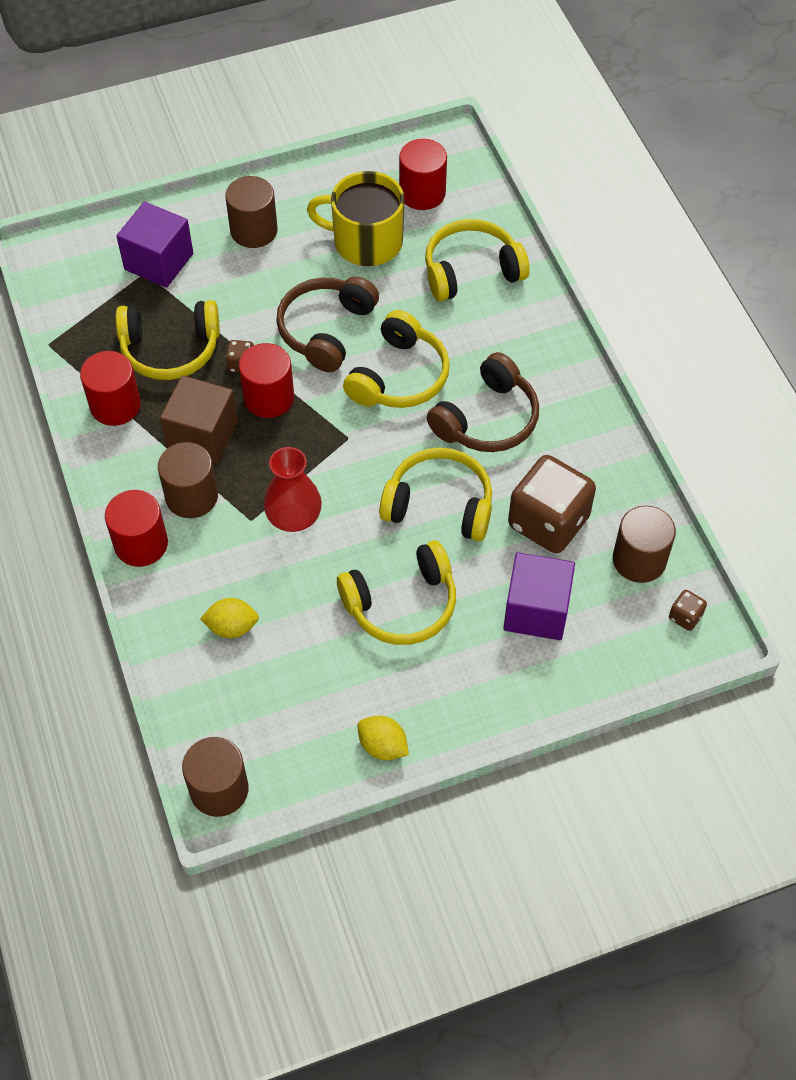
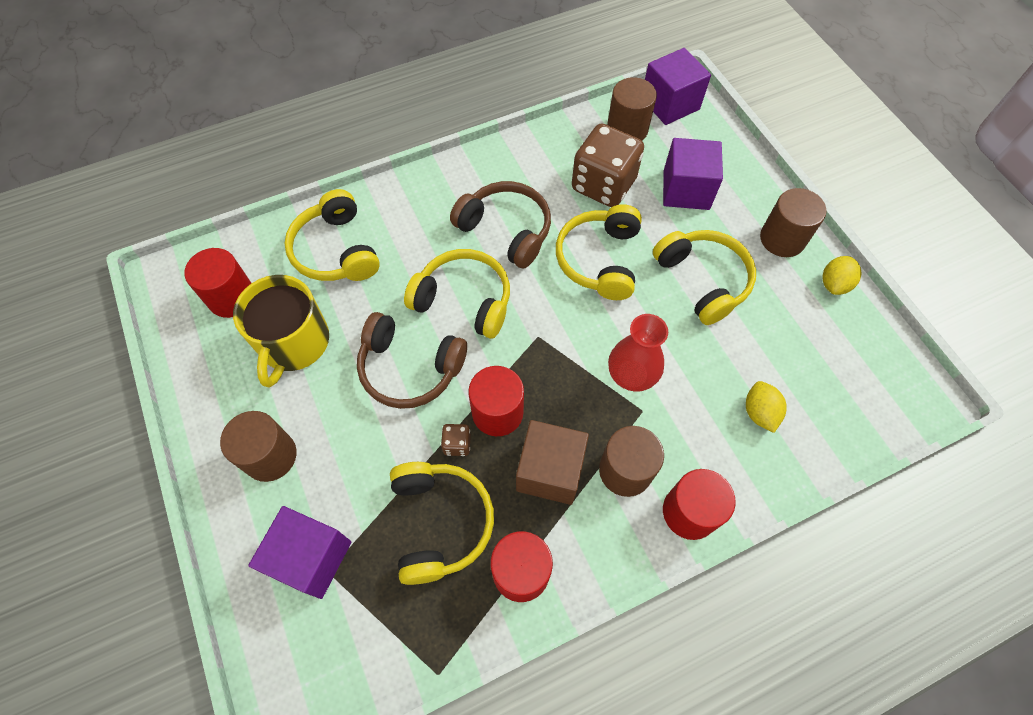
camera: 95 degrees left, 5 degrees up
(219, 789) = (915, 402): brown cylinder -> brown cylinder (782, 239)
(685, 616) = (670, 104): brown dice -> purple cube

